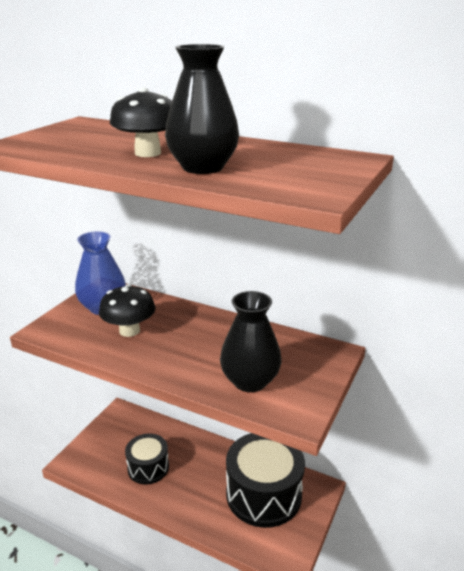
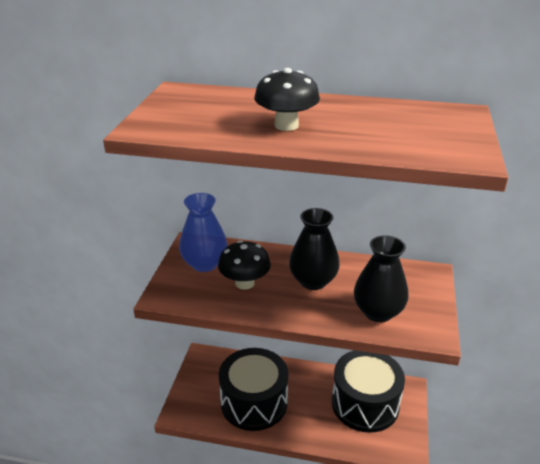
camera: 15 degrees left, 5 degrees up
(148, 467) = (254, 402): black drum -> black drum, size x1.74
(203, 167) = (352, 138): black vase -> black vase (313, 281)

